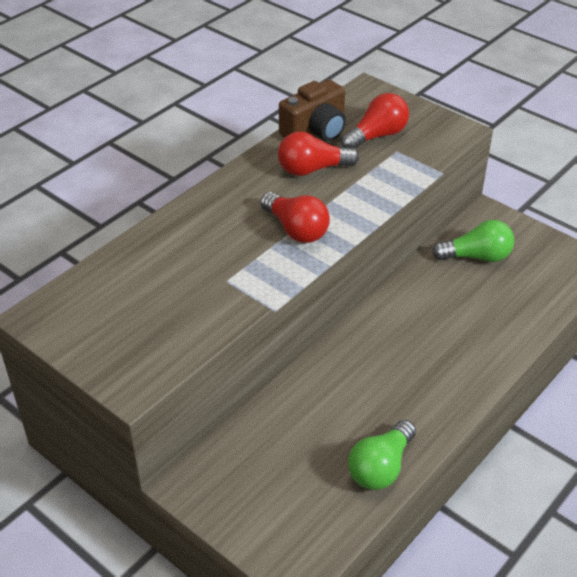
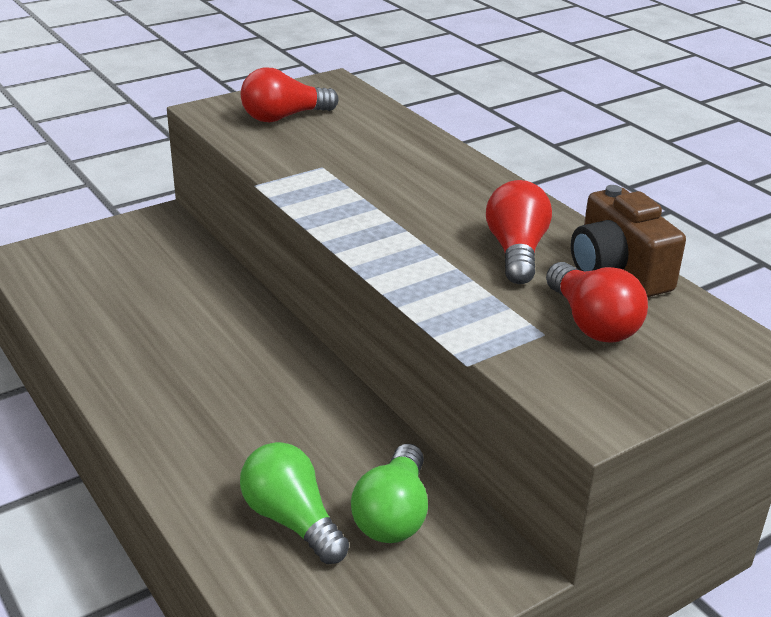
camera: 105 degrees right, 10 degrees down
(296, 229) = (388, 218): red light bulb -> red light bulb (284, 117)
(381, 467) = (84, 326): green light bulb -> green light bulb (292, 520)

